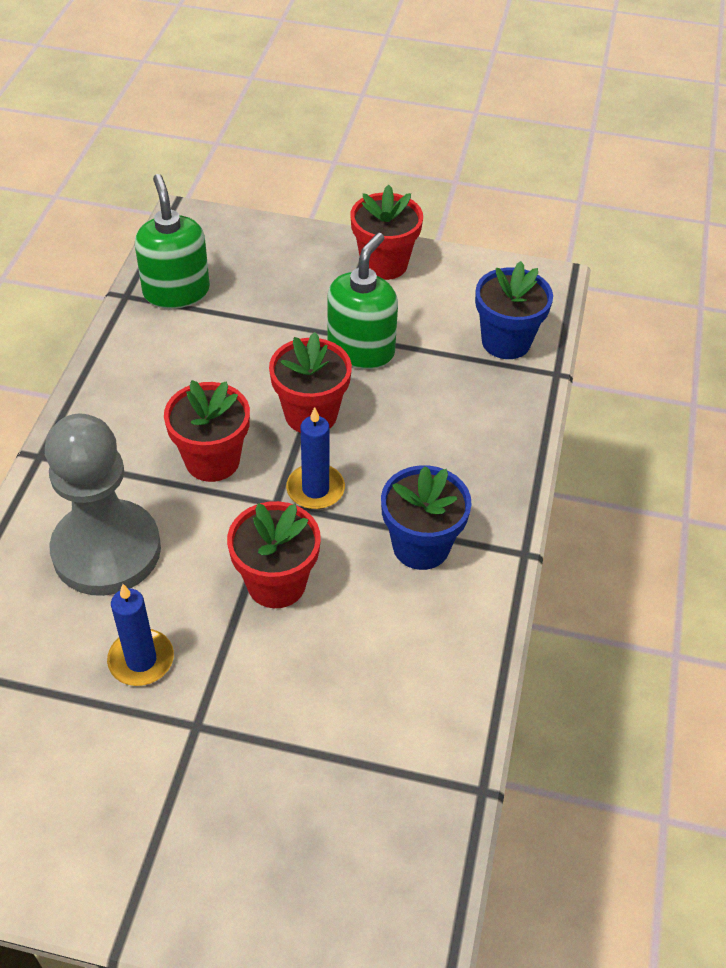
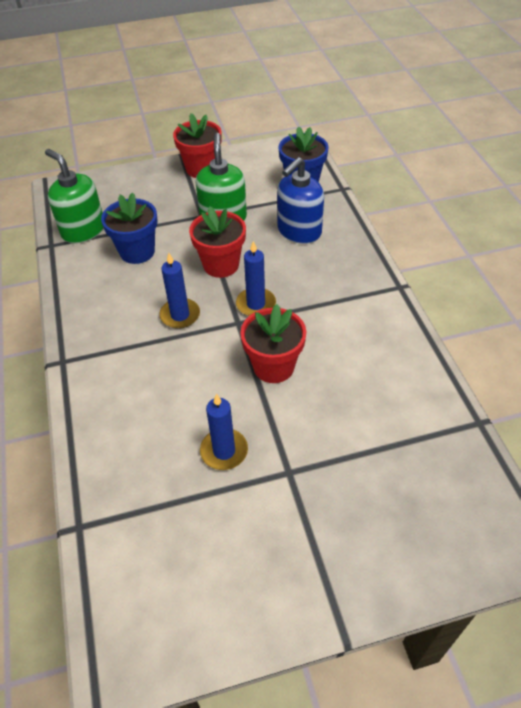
camera: 25 degrees left, 0 degrees up
(106, 550) = (151, 397): grey pawn -> none
(212, 460) = (180, 315): red flower pot -> blue candle
(421, 546) = (341, 308): blue flower pot -> blue flower pot (137, 252)
(447, 412) = (299, 231): none -> blue soap dispenser

